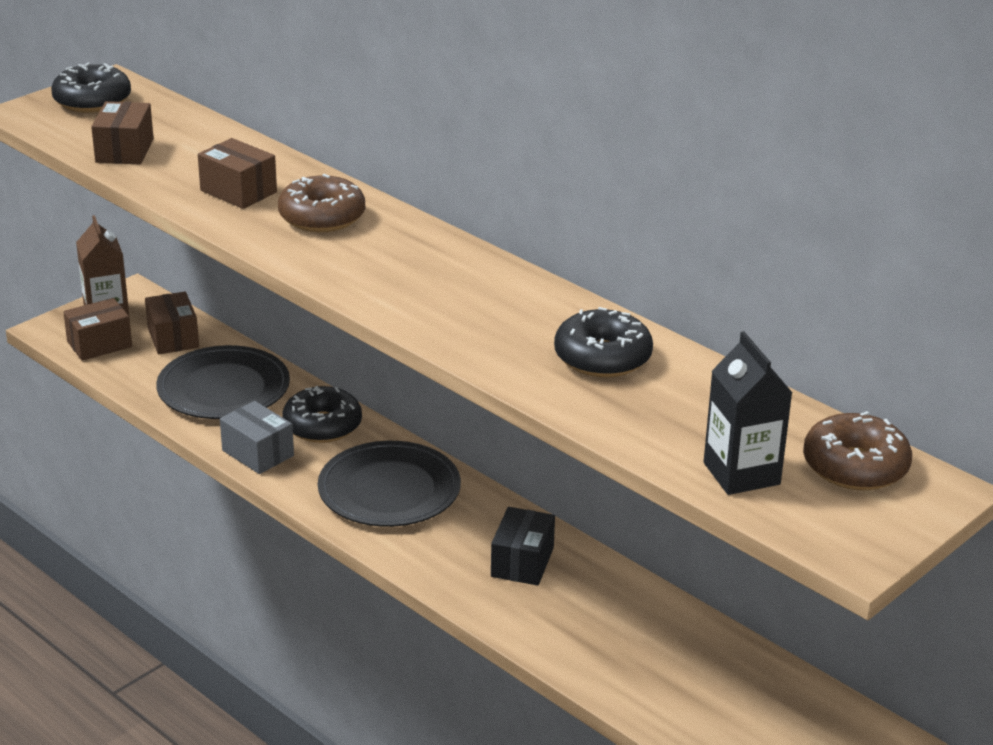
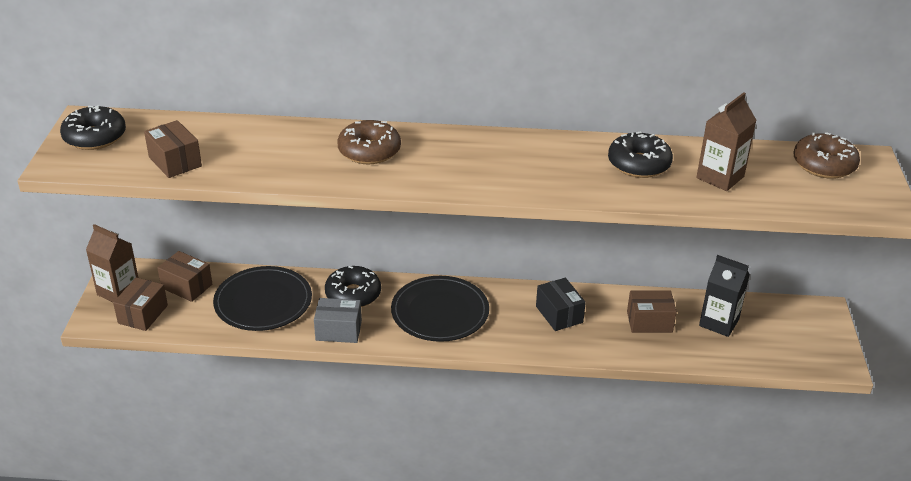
camera: 40 degrees left, 5 degrees up
(238, 191) = (293, 157): brown box -> brown box (649, 322)
(681, 416) = (720, 177): none -> brown carton
(741, 473) = (789, 194): black carton -> black carton (719, 322)

